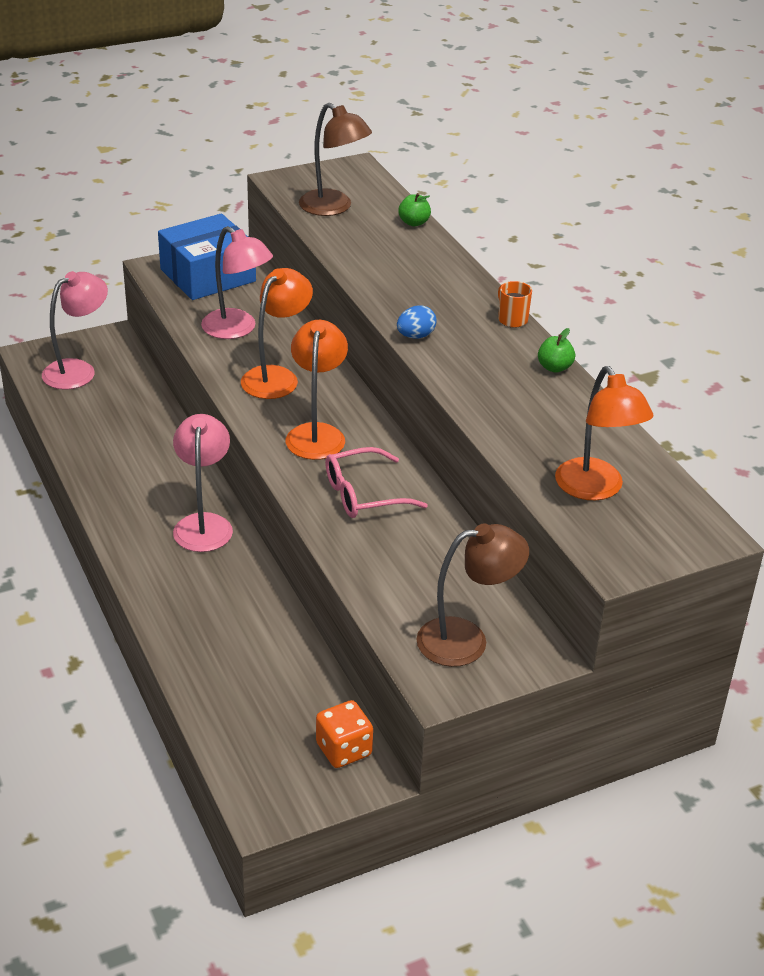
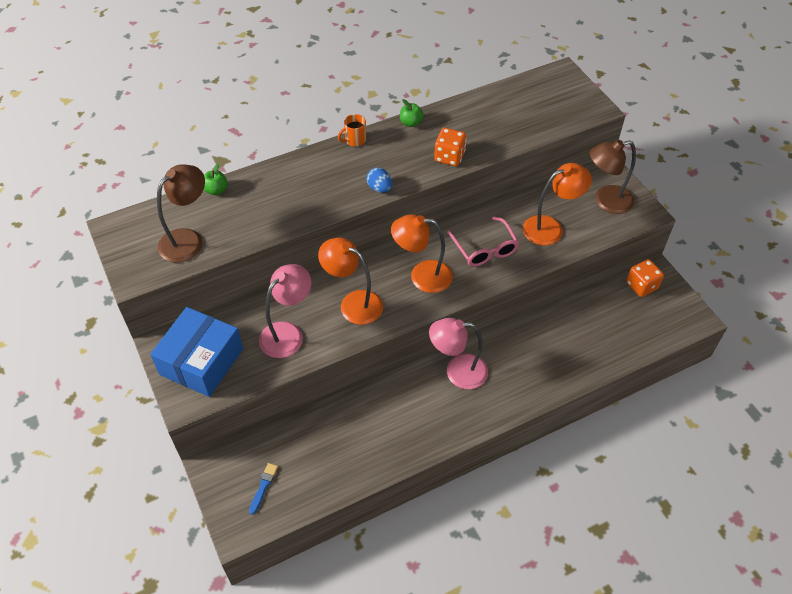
camera: 90 degrees left, 15 degrees up
(78, 370) = (263, 487): pink lamp -> blue brush
(208, 275) = (201, 361): blue box -> blue box turned 60 degrees clockwise
(467, 640) = (605, 201): brown lamp -> brown lamp turned 90 degrees counterclockwise
(481, 397) = (449, 157): none -> orange dice
(595, 489) = (533, 112): orange lamp -> orange lamp (550, 228)

